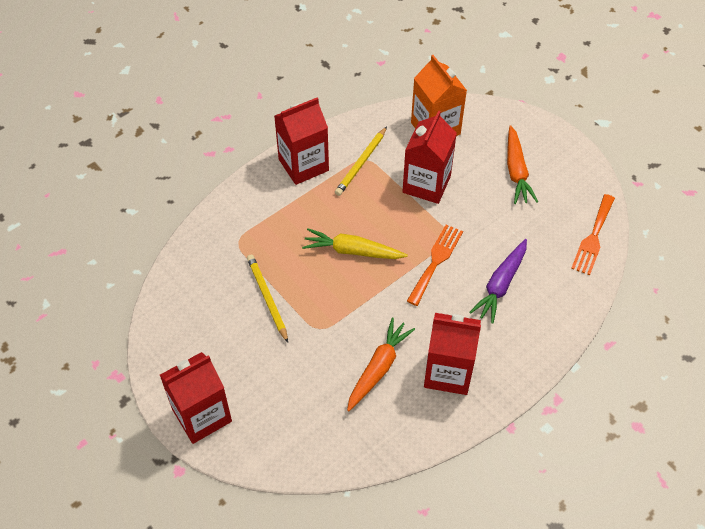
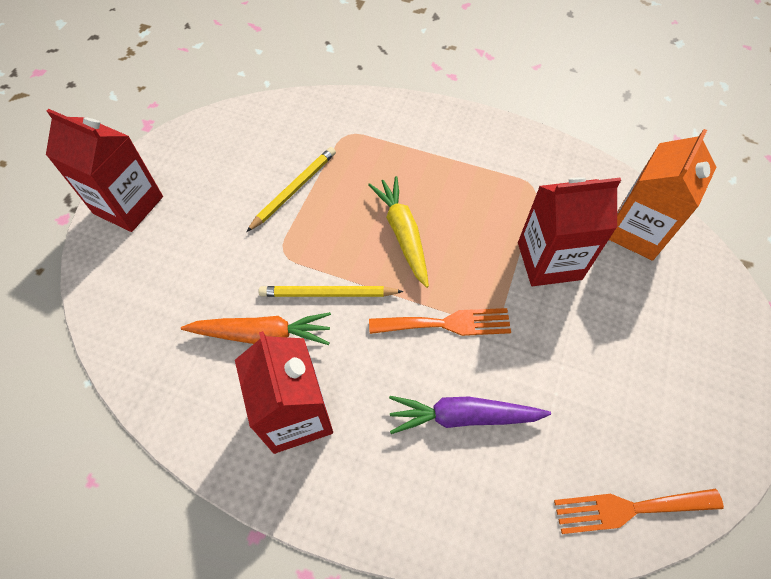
camera: 60 degrees right, 5 degrees up
(303, 165) = (480, 138): red carton -> none
(361, 163) = (525, 185): yellow pencil -> yellow pencil (328, 293)
(516, 171) = (654, 351): orange carrot -> none

